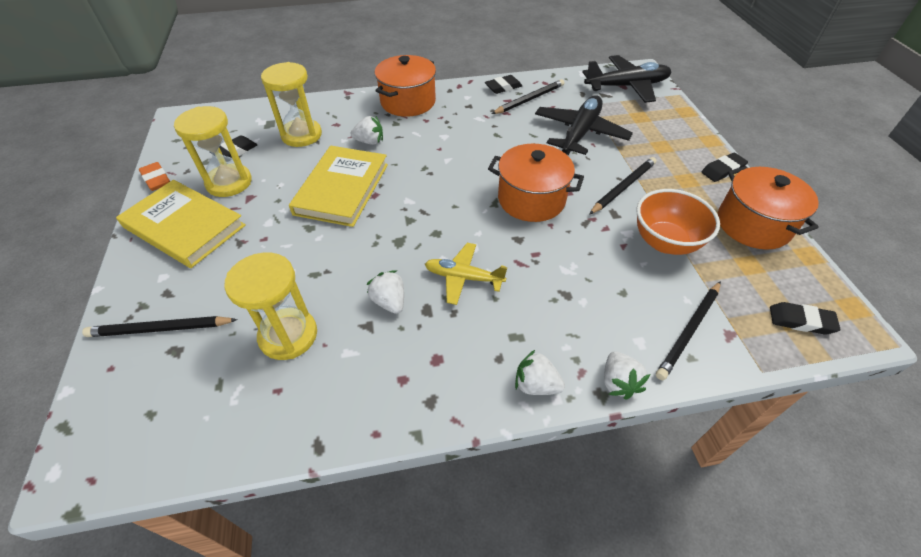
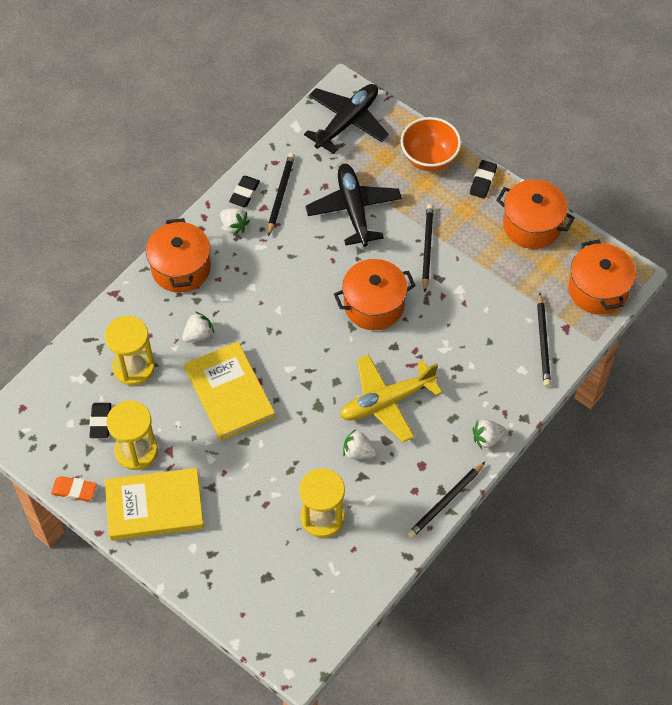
camera: 40 degrees left, 10 degrees up
(160, 329) = (240, 574): black pencil -> black pencil (446, 502)
(463, 277) = (386, 402): yellow plane -> yellow plane, size x1.60
(618, 382) = (528, 404): white strawberry -> white strawberry (234, 226)
(665, 242) = (487, 281): orange bowl -> orange bowl (429, 158)
(801, 321) = (598, 290): black eraser -> orange pot

